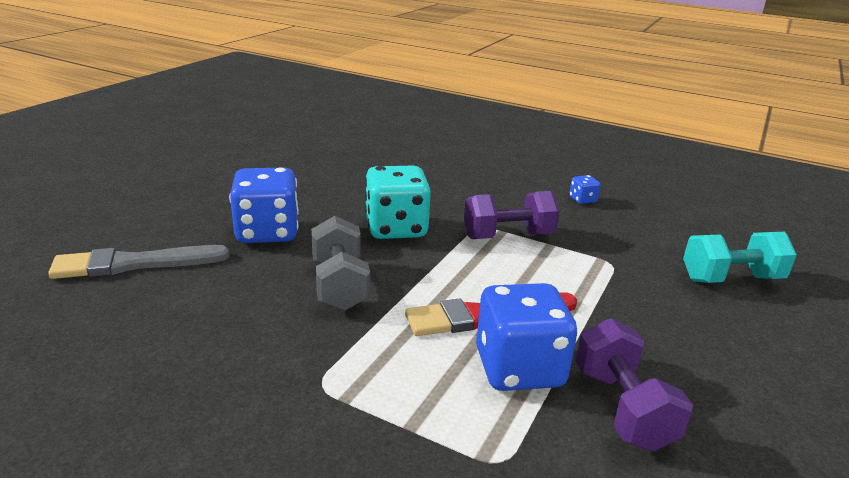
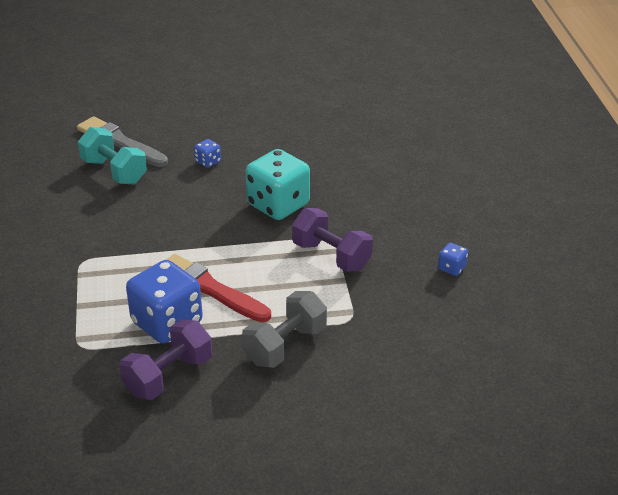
camera: 55 degrees right, 10 degrees up
(267, 232) = (208, 162): blue dice -> blue dice, size x0.43
(340, 285) = (180, 219): grey dumbbell -> grey dumbbell (285, 345)
(731, 279) = (403, 387): turquoise dumbbell -> turquoise dumbbell (114, 171)

